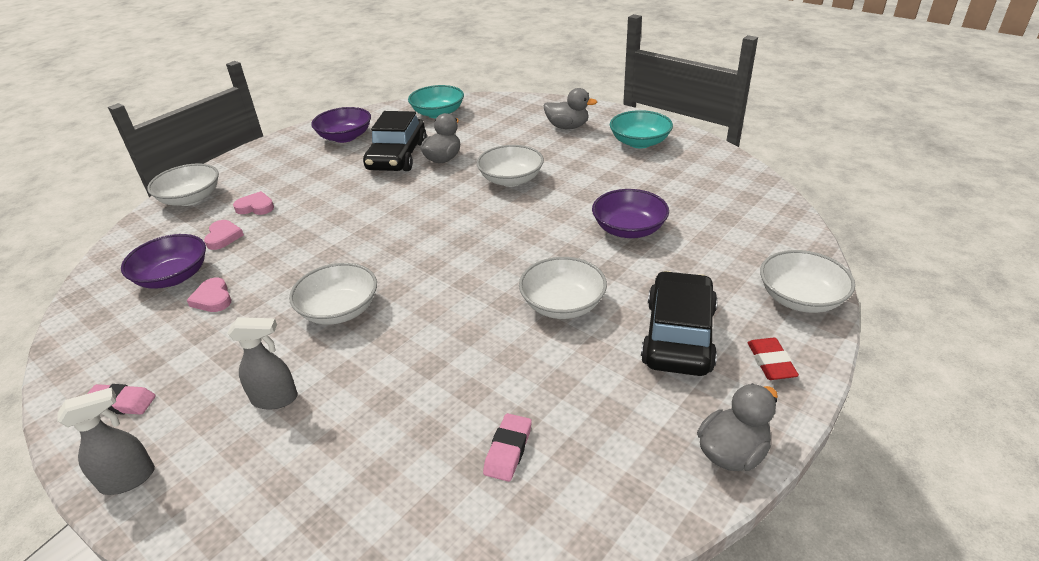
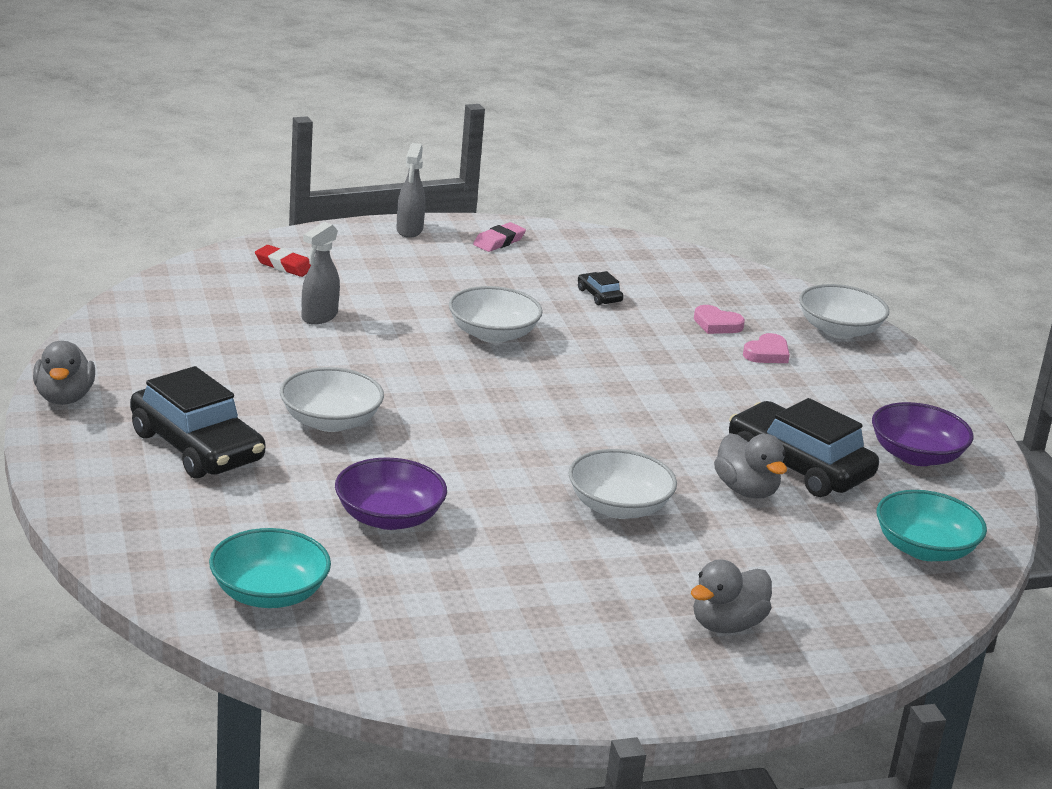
camera: 120 degrees right, 10 degrees down
(173, 277) = (666, 290): purple bowl -> none
(213, 298) = (599, 295): pink heart -> black car
(275, 399) = (414, 283): grey spray bottle -> grey spray bottle (319, 317)
(508, 450) = (217, 332): pink eraser -> none
(639, 142) = (587, 652): turquoise bowl -> turquoise bowl (269, 593)
(770, 362) = (95, 464): red eraser -> red eraser (284, 265)
(800, 298) = (123, 533): white bowl -> none

